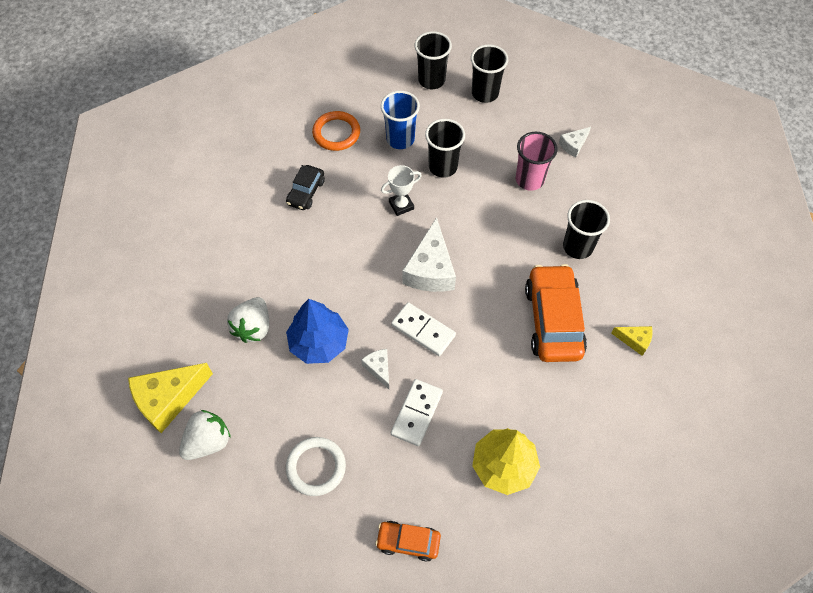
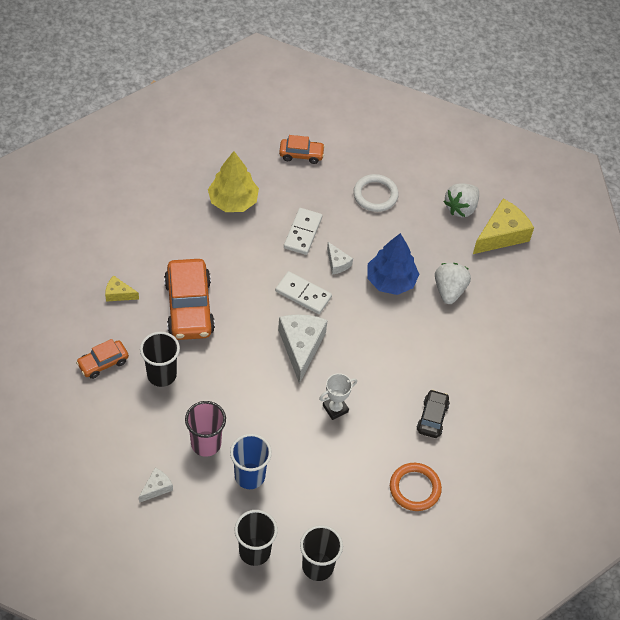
camera: 170 degrees right, 5 degrees down
(400, 139) = (345, 484): blue cup -> blue cup (249, 476)
(443, 167) = (297, 453): black cup -> none
(640, 262) = (103, 363): none -> orange car

